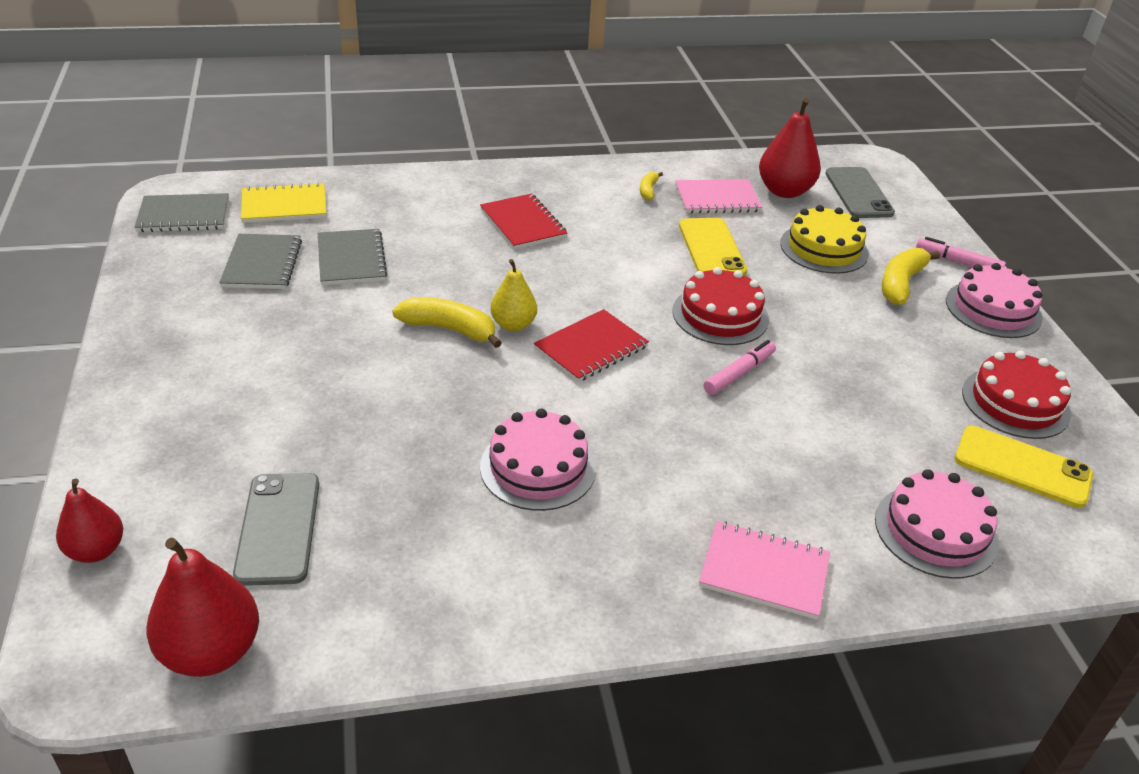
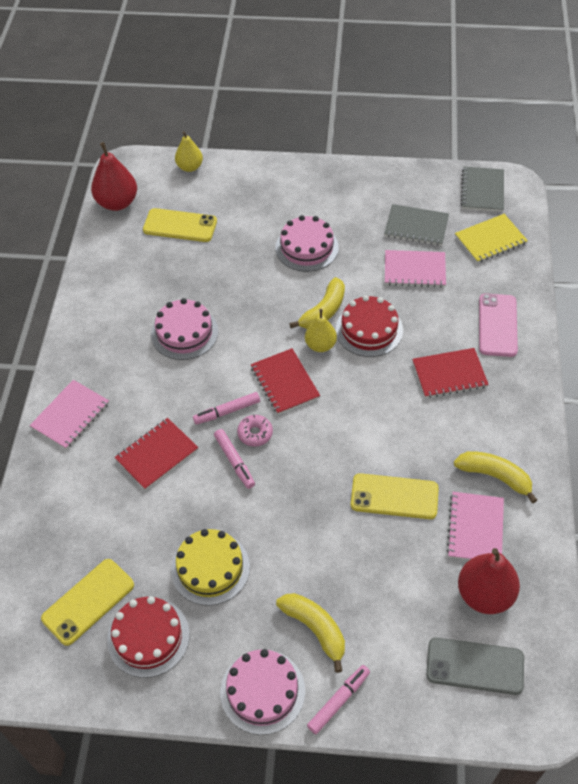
camera: 110 degrees right, 15 degrees up
(96, 550) = (190, 167): red pear -> yellow pear
(278, 528) = (180, 226): grey phone -> yellow phone
(284, 206) = (490, 240): yellow notebook -> yellow notebook turned 60 degrees clockwise
(351, 259) = (414, 270): grey notebook -> pink notebook
(434, 196) = (497, 325): none -> pink phone
(648, 190) = (495, 476): yellow banana -> yellow banana, size x1.83
(665, 394) = (227, 411): none -> pink marker
(686, 362) = (255, 433): none -> pink donut
(720, 315) = (303, 472): red cake -> red cake (369, 329)
(773, 450) = (157, 455): none -> red notebook
(824, 248) = (380, 588): yellow cake -> yellow cake (210, 568)
(935, 531) = (61, 517): pink cake -> pink cake (307, 247)

